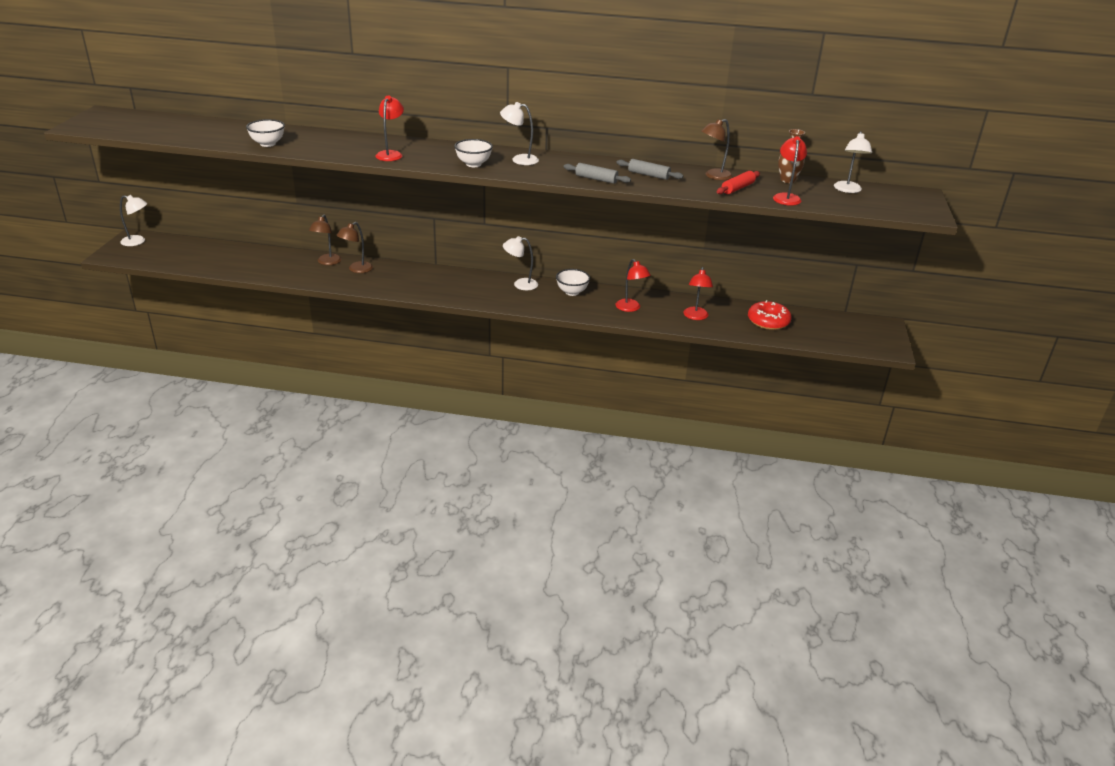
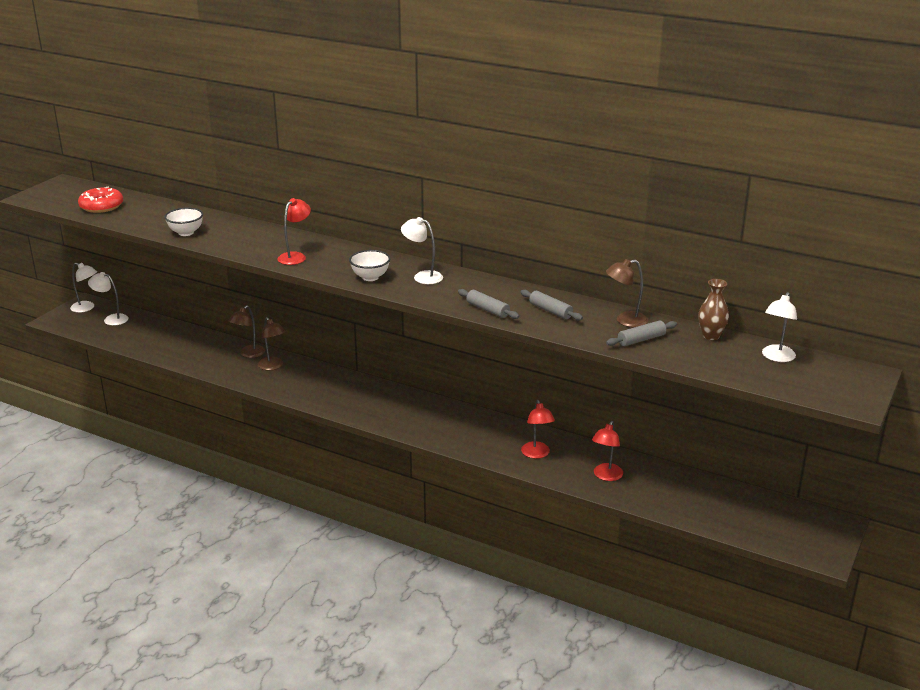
camera: 20 degrees right, 5 degrees down
(356, 269) = (273, 366): brown lamp -> brown lamp turned 90 degrees counterclockwise
(520, 284) = (431, 407): white lamp -> white lamp (111, 319)
(572, 292) = (482, 425): white bowl -> none
(737, 188) = (641, 339): red rolling pin -> grey rolling pin
(768, 321) = (690, 495): red donut -> red donut (101, 206)
(786, 197) = (691, 358): red lamp -> none

